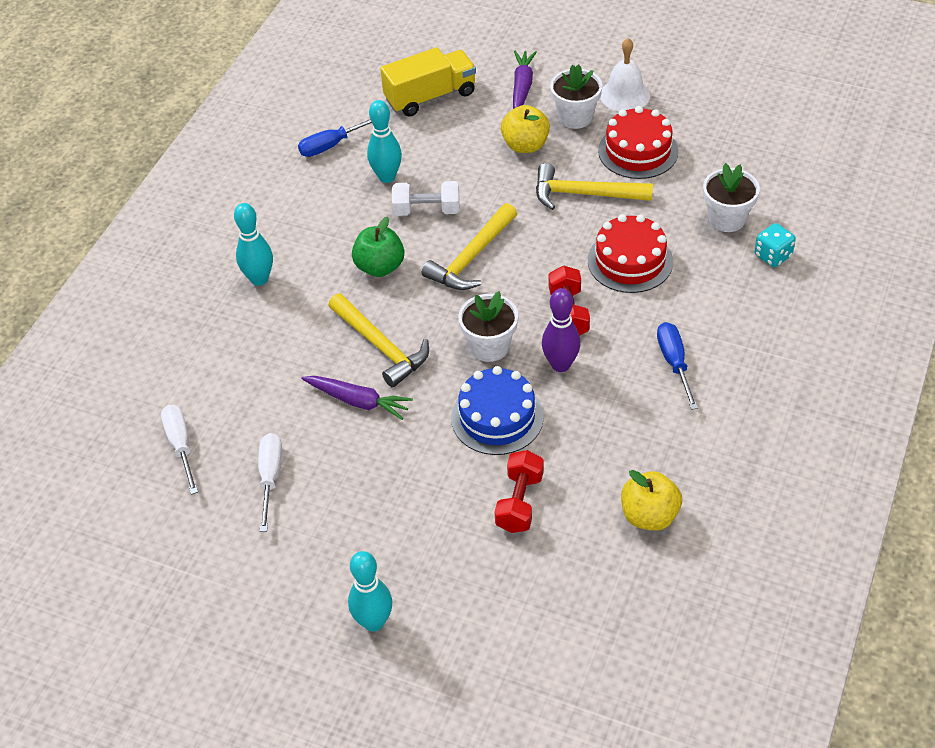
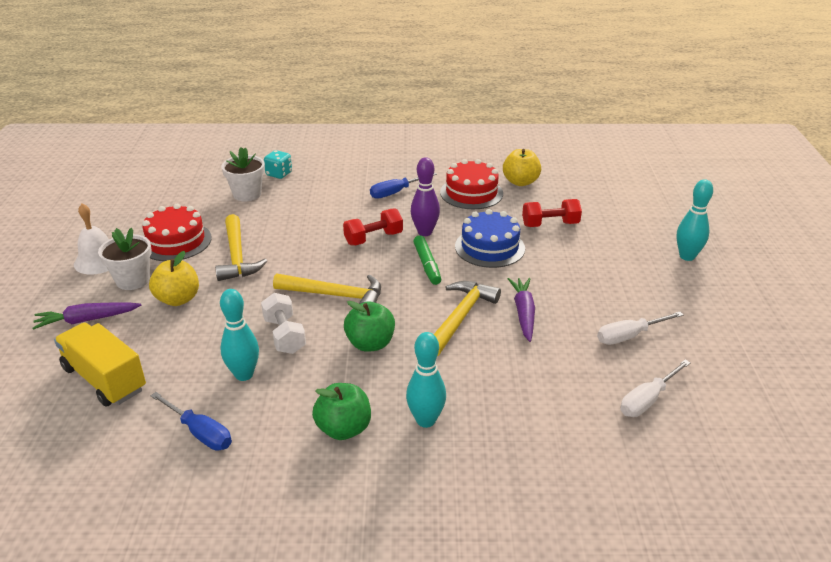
camera: 115 degrees left, 15 degrees down
(283, 226) = (343, 429): none -> green apple
(489, 346) = (427, 265): white flower pot -> green marker
(630, 261) = (307, 223): red cake -> red cake (471, 193)

